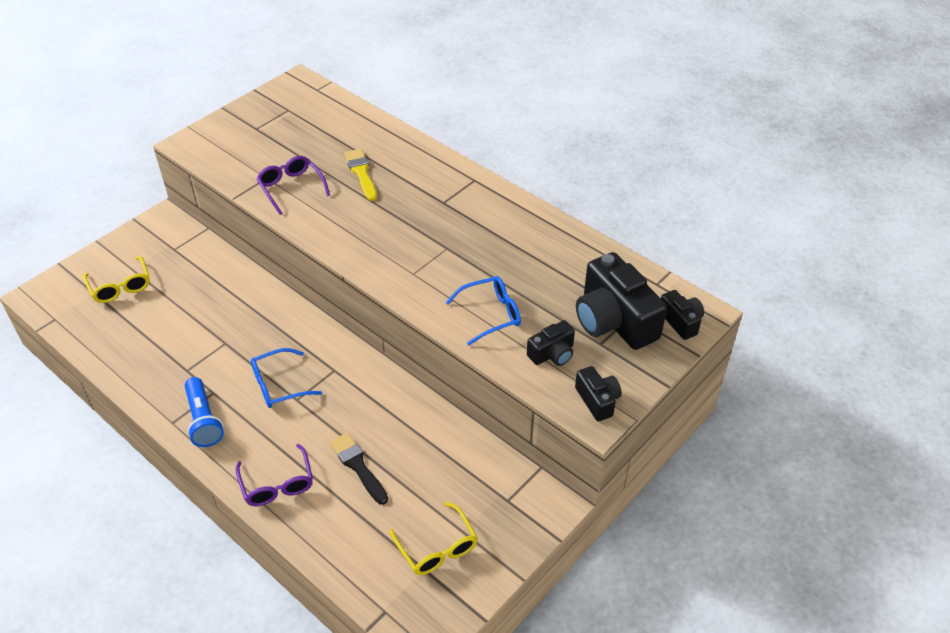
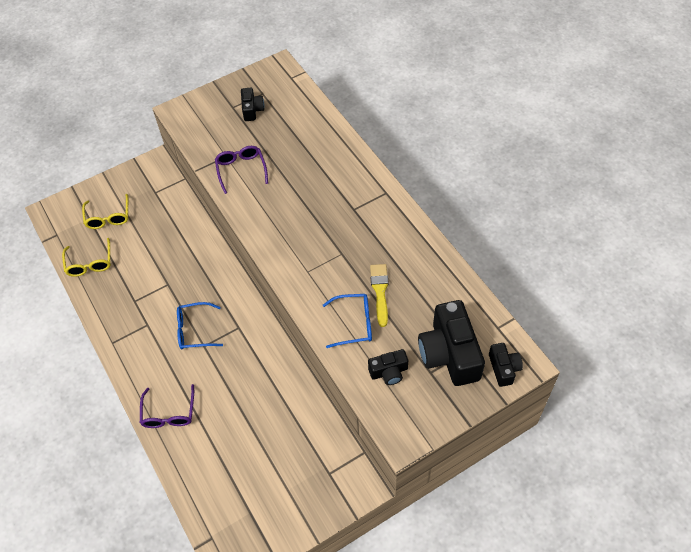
camera: 20 degrees right, 10 degrees up
(203, 420) = (134, 346): blue flashlight -> none
(358, 466) = (230, 414): black brush -> none
(361, 173) = (299, 167): yellow brush -> yellow brush (380, 291)
(437, 548) = (264, 498): yellow glasses -> yellow glasses (90, 263)
(597, 400) = (408, 423): black camera -> black camera (252, 110)

